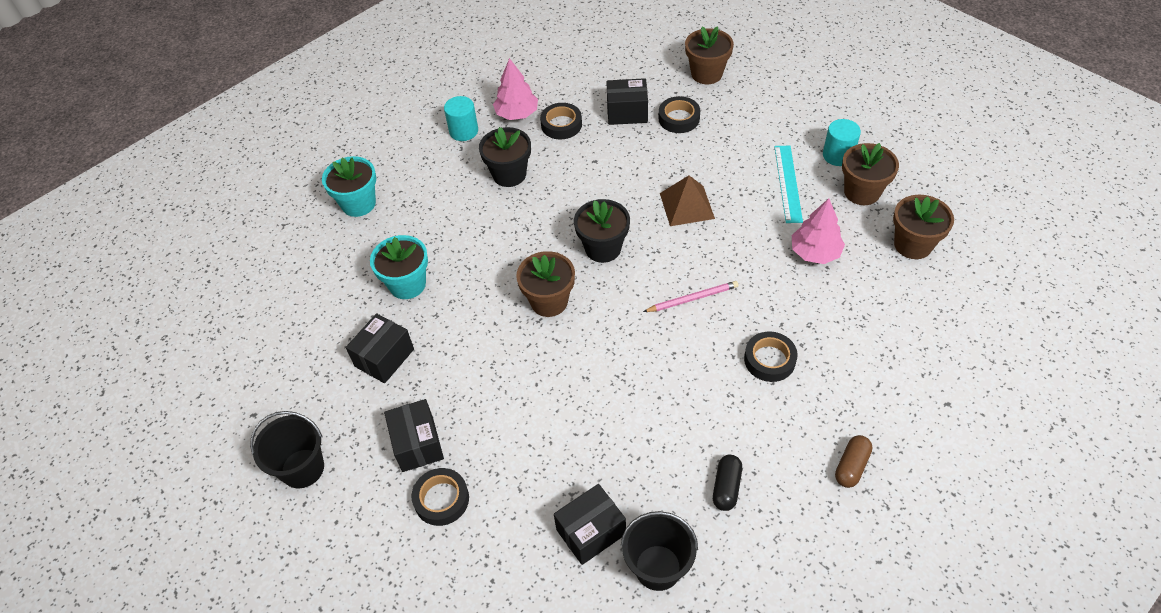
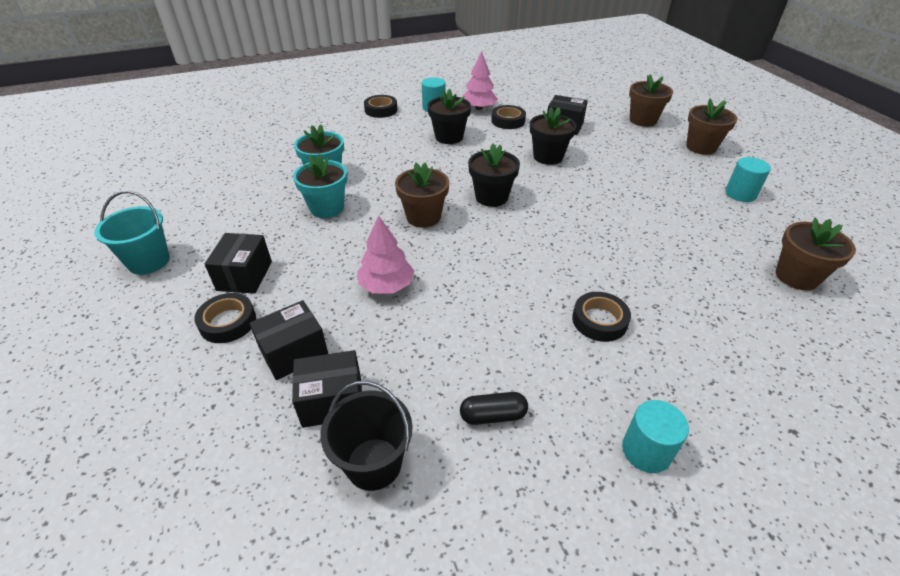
camera: 20 degrees right, 10 degrees down
(302, 468) = (149, 261): black bucket -> turquoise bucket
(358, 204) = (331, 125): turquoise flower pot -> turquoise flower pot (327, 208)
(384, 357) = (270, 213): black box -> black box (294, 352)
(632, 168) = (548, 157): none -> black flower pot
(679, 118) = (605, 139): black tape -> black tape (381, 110)
(686, 205) = (580, 190): brown pyramid -> none
(692, 298) = (549, 251): pink pencil -> none
(726, 487) = (493, 415): black capsule -> black capsule turned 45 degrees clockwise
(788, 183) = (682, 200): turquoise ruler -> none
(815, 252) = (687, 253): pink tree -> pink tree (386, 286)
(851, 466) = (646, 451): brown capsule -> turquoise cylinder
(862, 192) = (755, 224): brown flower pot -> brown flower pot (701, 147)

